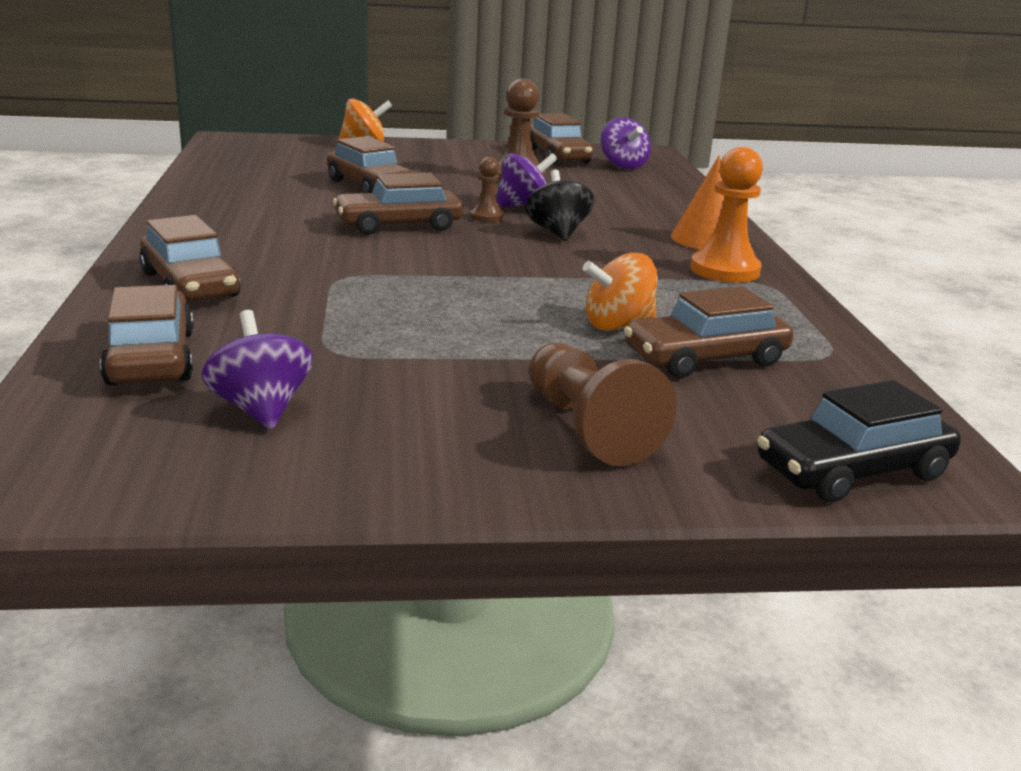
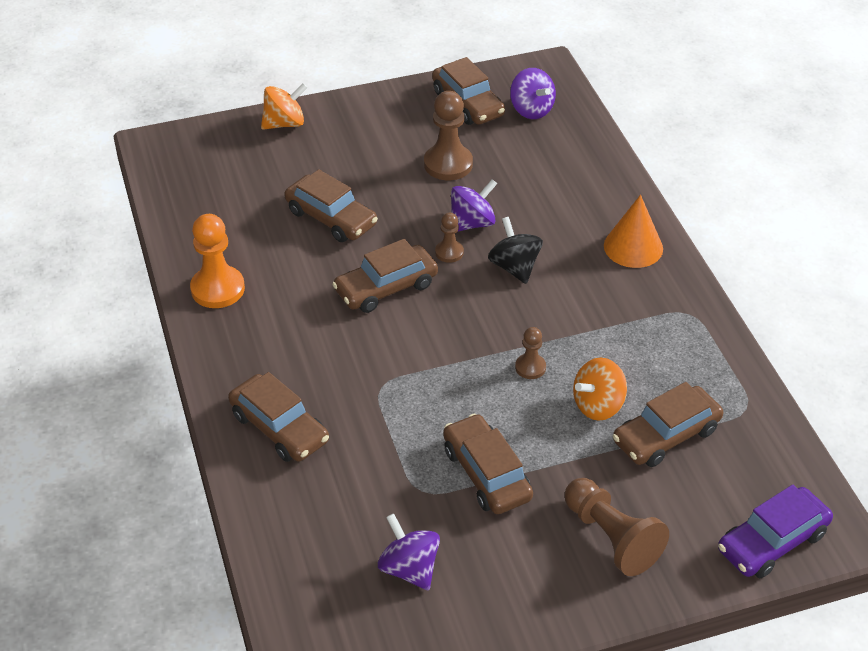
camera: 10 degrees left, 20 degrees up
(151, 358) = (310, 530): brown car -> brown car (486, 473)
(541, 289) = (530, 367): none -> brown pawn
(724, 270) = (656, 299): orange pawn -> orange pawn (217, 289)
(852, 470) = (772, 541): black car -> purple car

